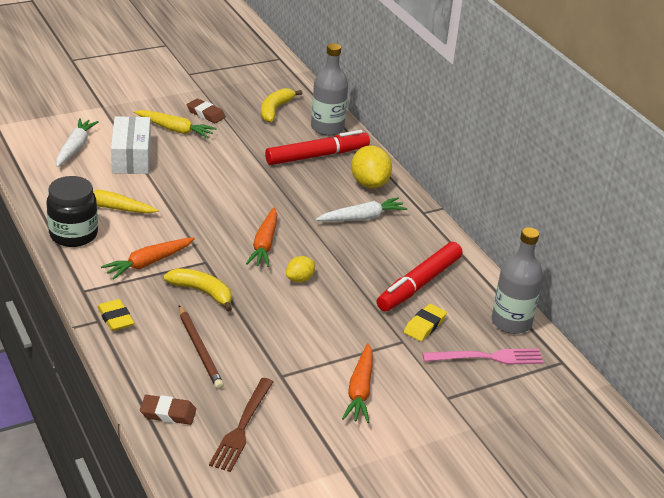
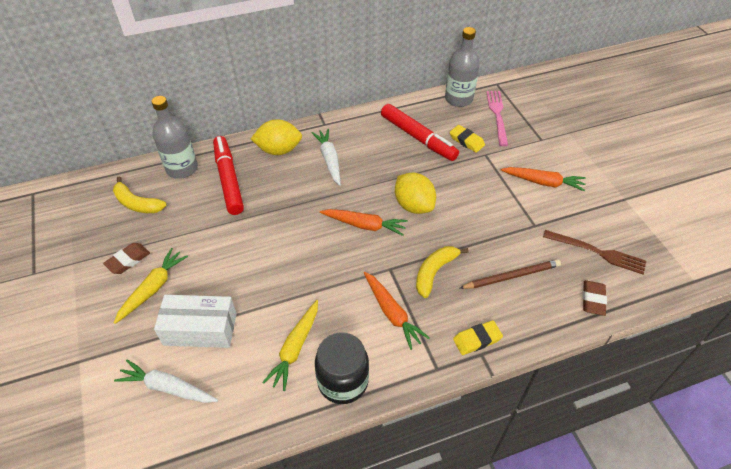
camera: 80 degrees left, 15 degrees up
(300, 279) = (414, 205): yellow lemon -> yellow lemon, size x1.75

